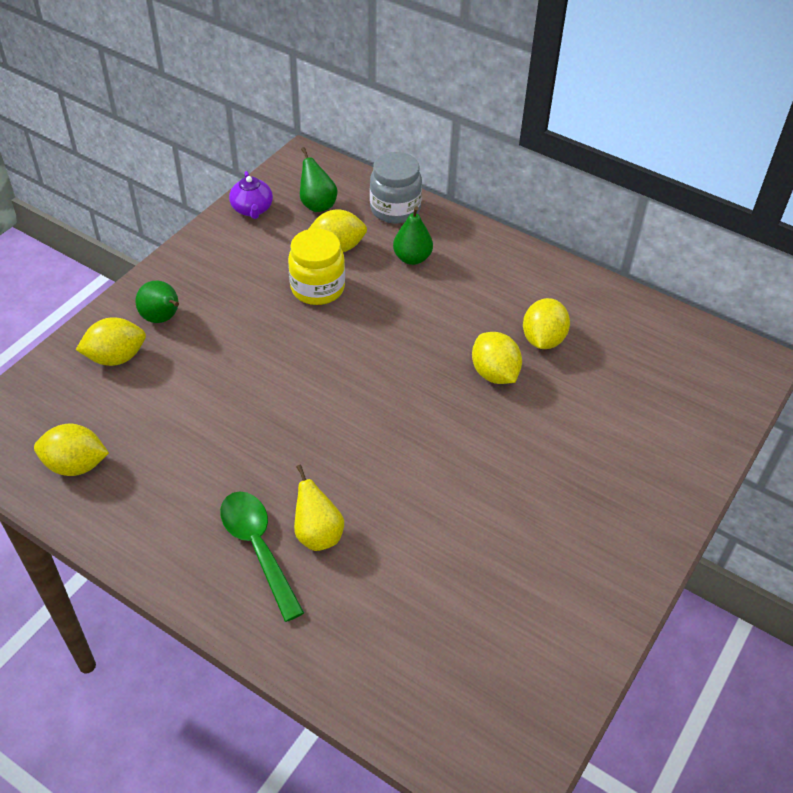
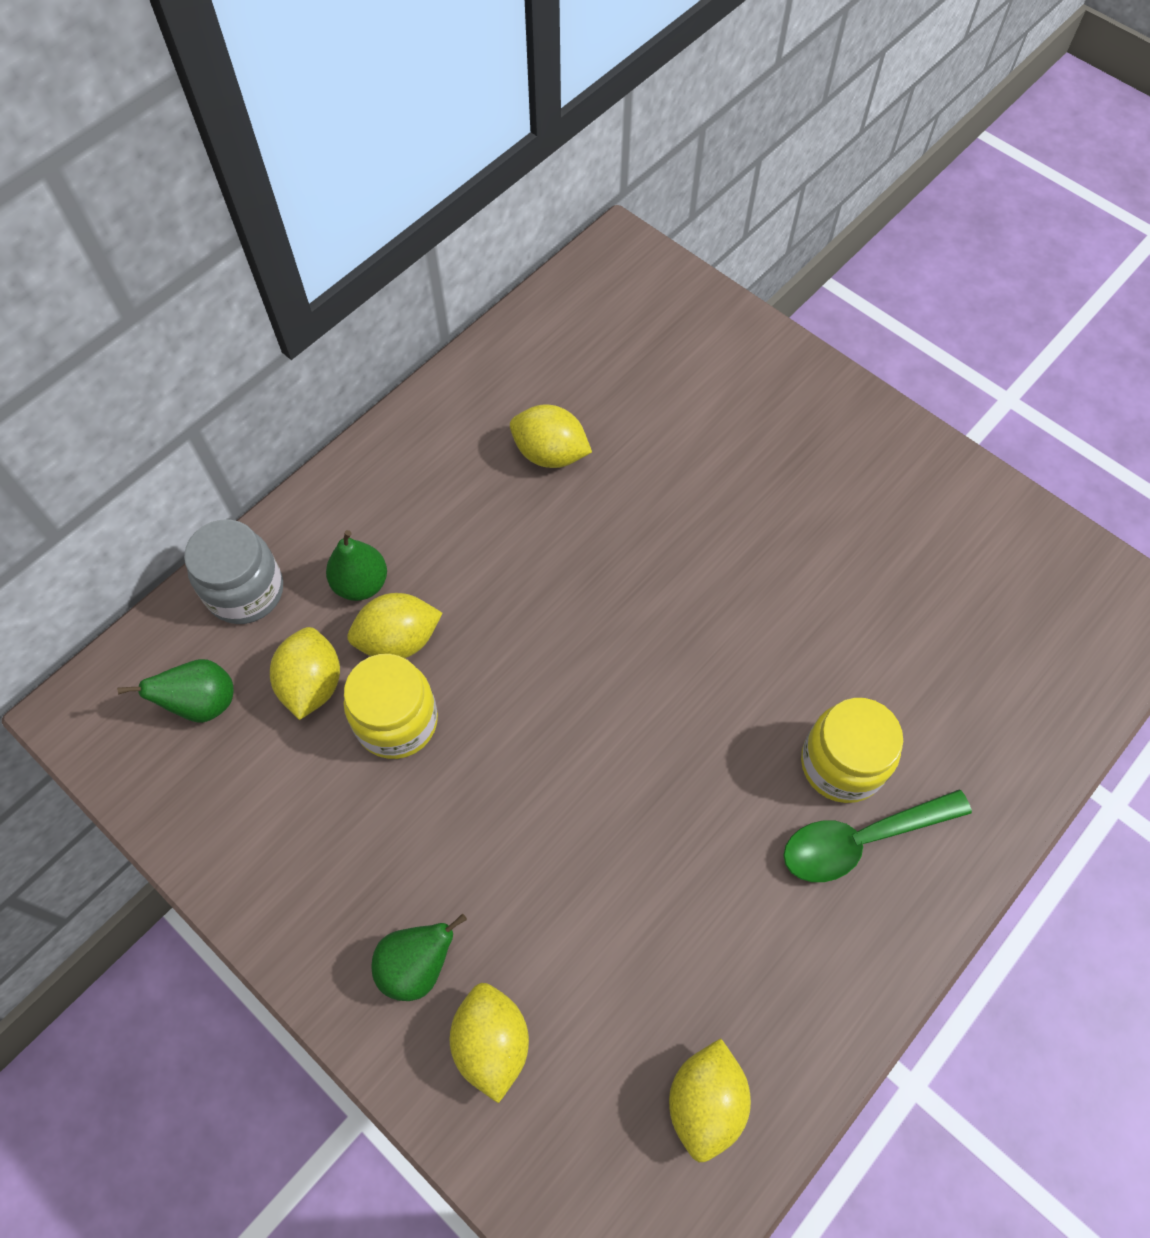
camera: 80 degrees left, 15 degrees up
(252, 209) = (185, 807): purple teapot -> none
(318, 534) = (841, 764): yellow pear -> yellow jar
(494, 373) = (601, 519): yellow lemon -> yellow lemon (398, 640)

